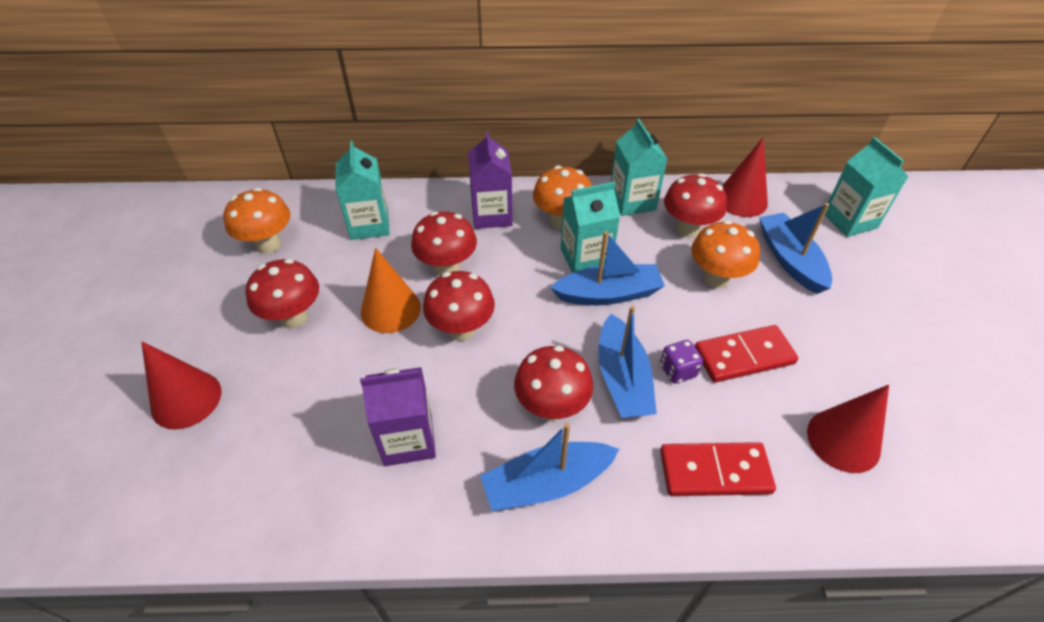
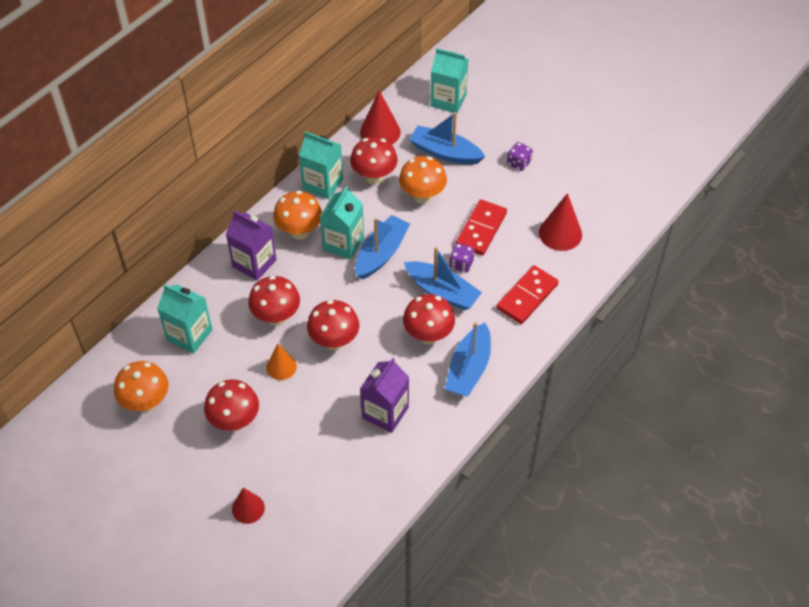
camera: 50 degrees left, 5 degrees up
(186, 399) = (248, 508): red cone -> red cone, size x0.65
(390, 309) = (281, 367): orange cone -> orange cone, size x0.65
(870, 328) = (519, 163): none -> purple dice

